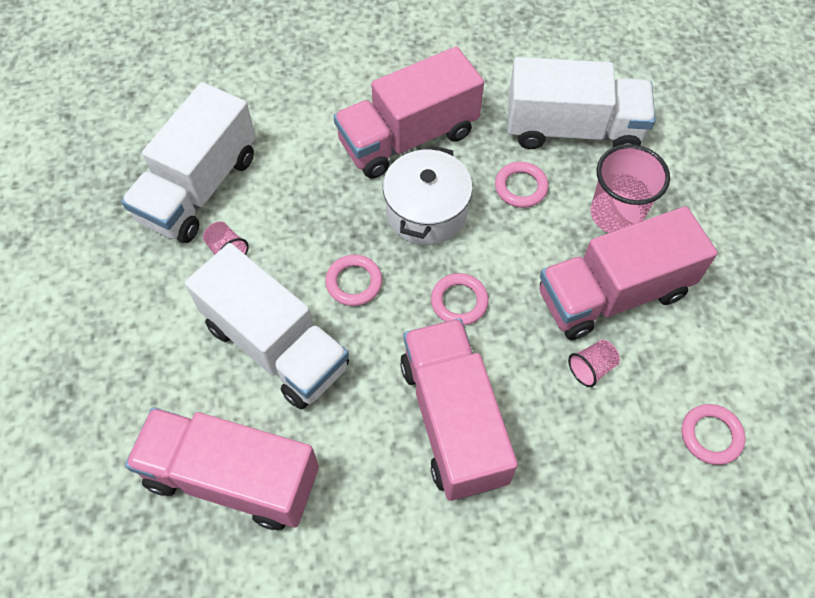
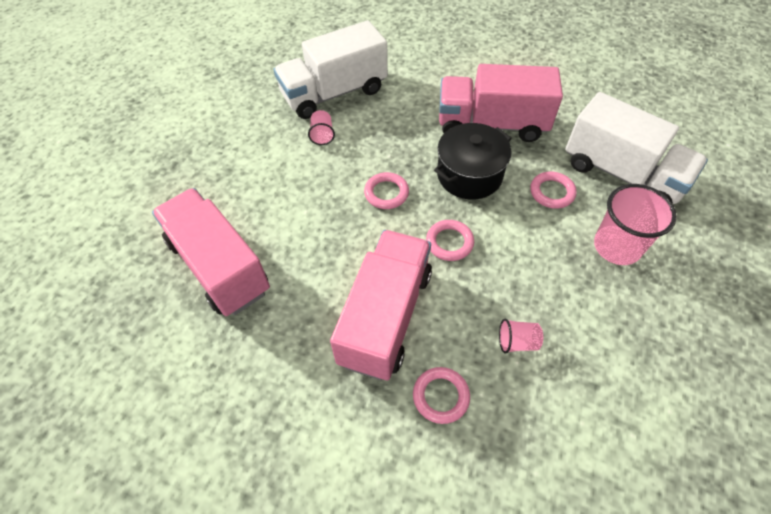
camera: 35 degrees right, 5 degrees down
(276, 345) = (307, 204): white truck -> none
(426, 212) = (469, 175): white pot -> black pot
(613, 293) = (573, 300): pink truck -> none
(711, 435) = (584, 453): pink ring -> pink ring (441, 396)

